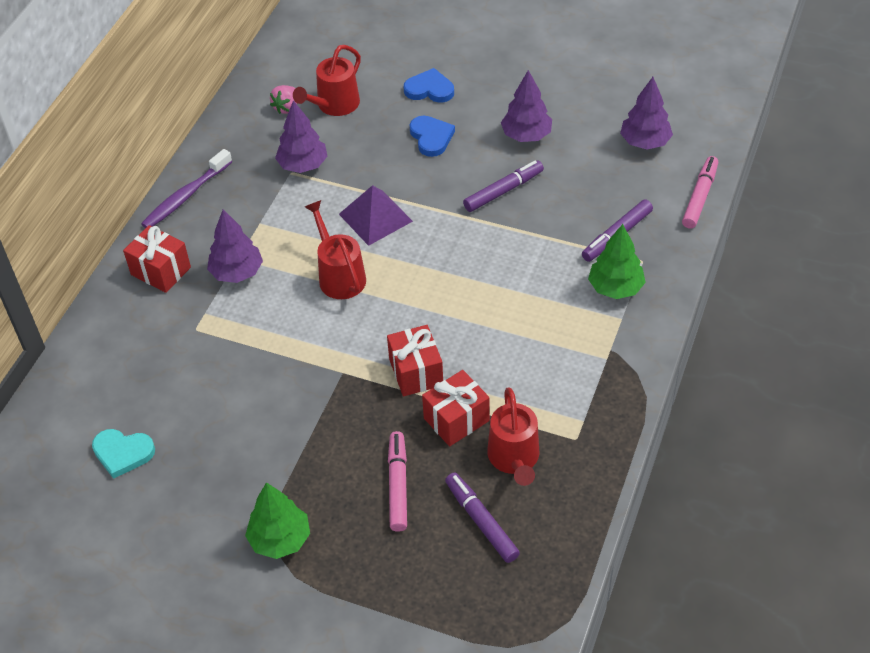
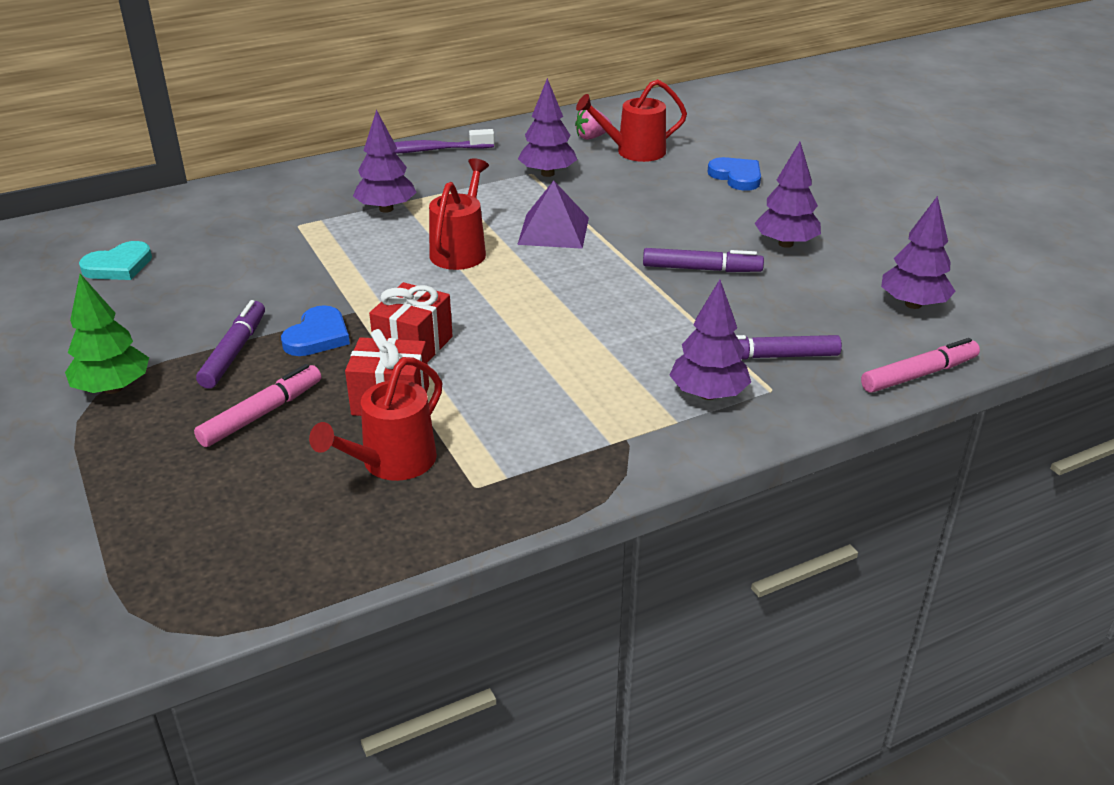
camera: 40 degrees right, 15 degrees down
(123, 453) = (118, 266): turquoise heart -> turquoise heart turned 90 degrees counterclockwise
(161, 271) = (335, 181): red gift -> none
(431, 137) = (688, 205): blue heart -> blue heart (317, 336)
(481, 521) = (281, 490): purple marker -> purple marker (234, 352)
(615, 288) = (708, 394): green tree -> purple tree

